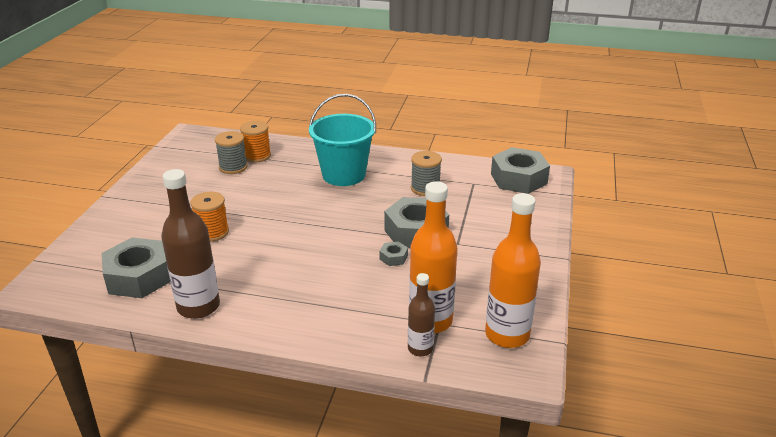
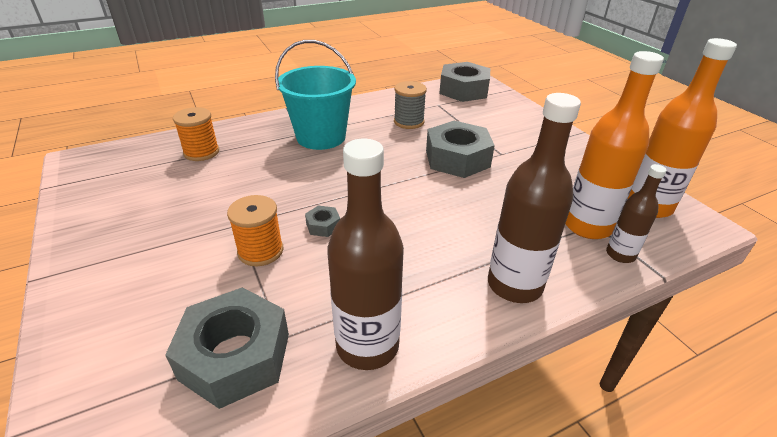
camera: 40 degrees left, 5 degrees up
(233, 167) = (188, 173): grey spool -> none
(319, 324) = (514, 285): none -> brown bottle
(393, 257) = (474, 188): grey nut -> grey nut (323, 226)

